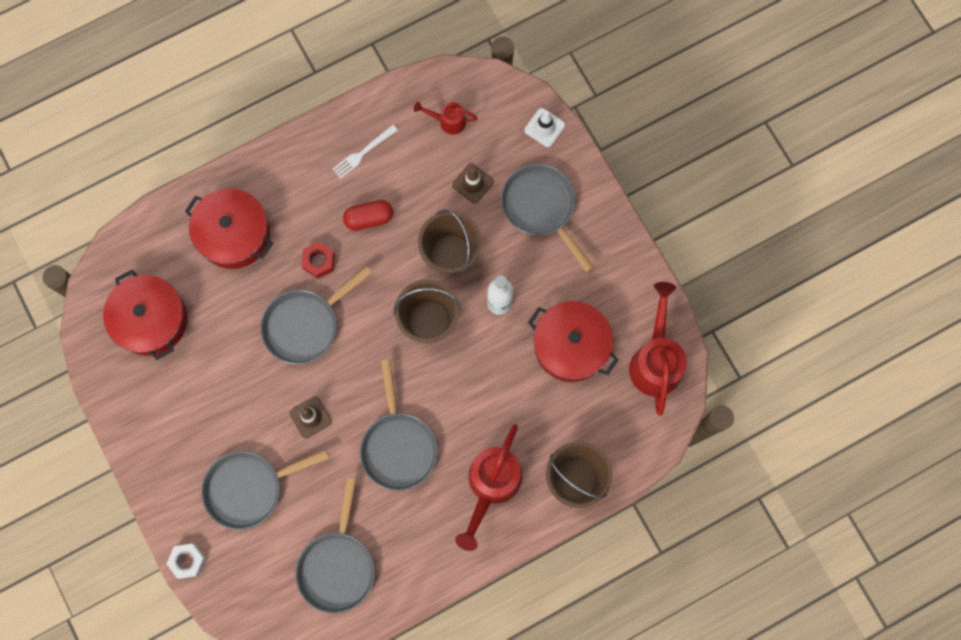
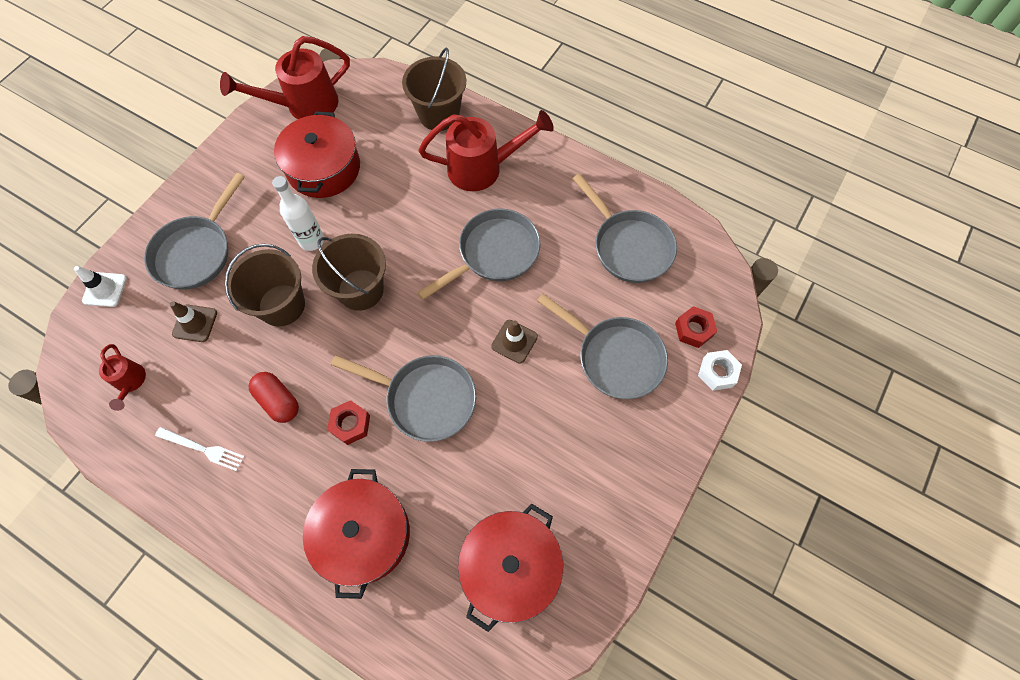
camera: 120 degrees left, 10 degrees down
(232, 567) = (693, 330): none -> red nut
(337, 565) = (628, 246): grey pan -> grey pan turned 75 degrees clockwise

